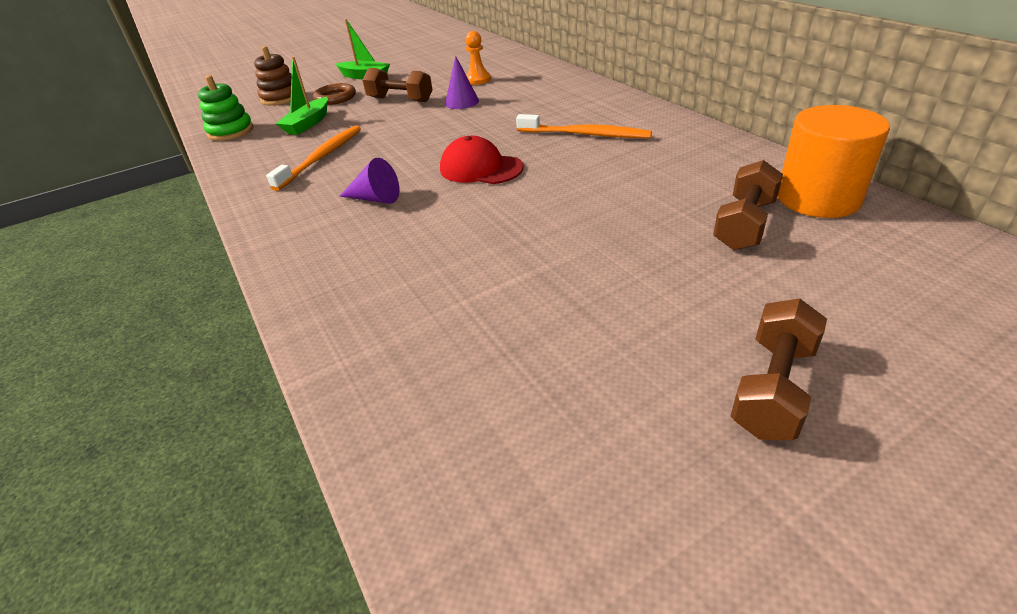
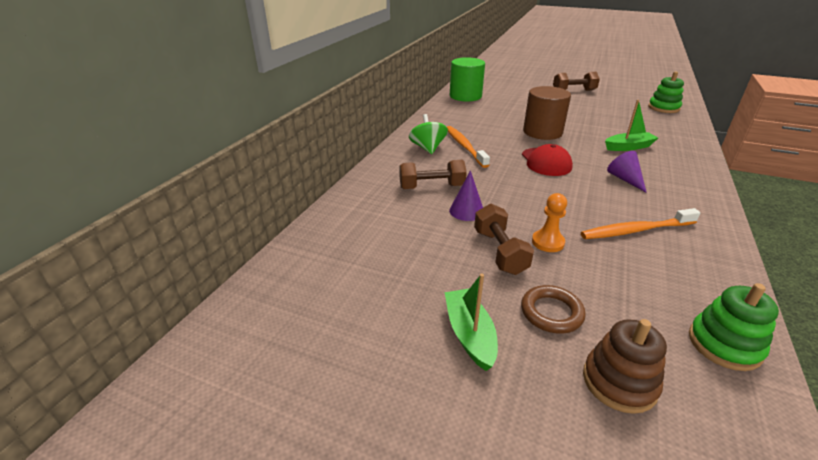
camera: 130 degrees left, 5 degrees down
(308, 124) = (618, 285): green boat -> green boat (628, 147)
(478, 80) = (408, 225): orange pawn -> orange pawn (548, 242)
(490, 484) = (663, 108): none -> green stacking toy
(563, 205) = (542, 132): none -> brown cylinder
(606, 114) = (427, 148): none -> green spinning top
(744, 225) = (502, 103): brown dumbbell -> brown dumbbell (431, 187)
(818, 198) = (465, 96): orange cylinder -> green cylinder

